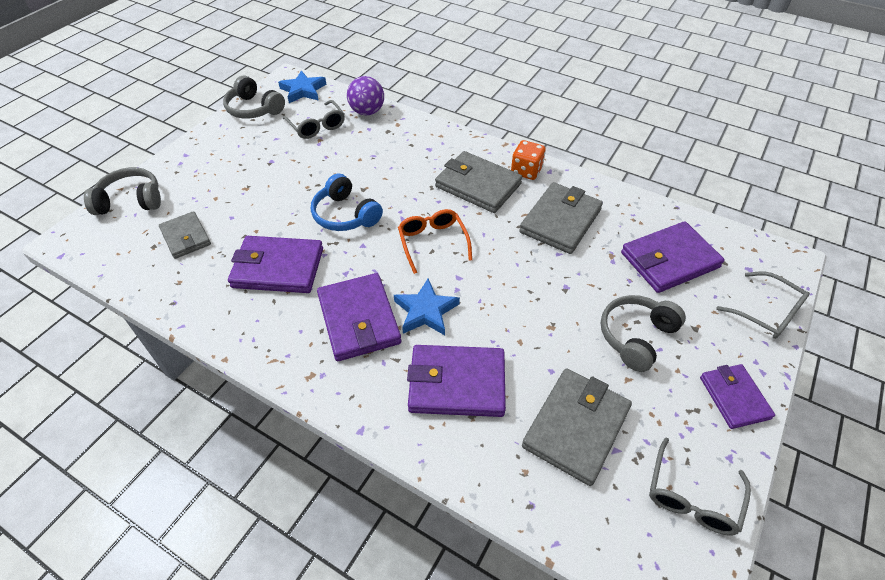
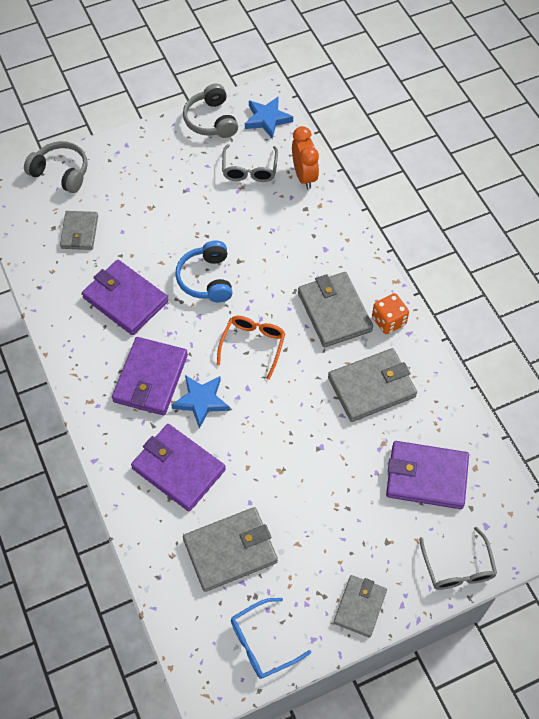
camera: 35 degrees right, 10 degrees up
(367, 112) = (304, 176): purple ball -> orange clock
(636, 337) = (335, 518): grey headphones -> none
(692, 497) = (262, 643): grey glasses -> blue glasses
(734, 398) = (360, 607): purple wallet -> grey wallet

